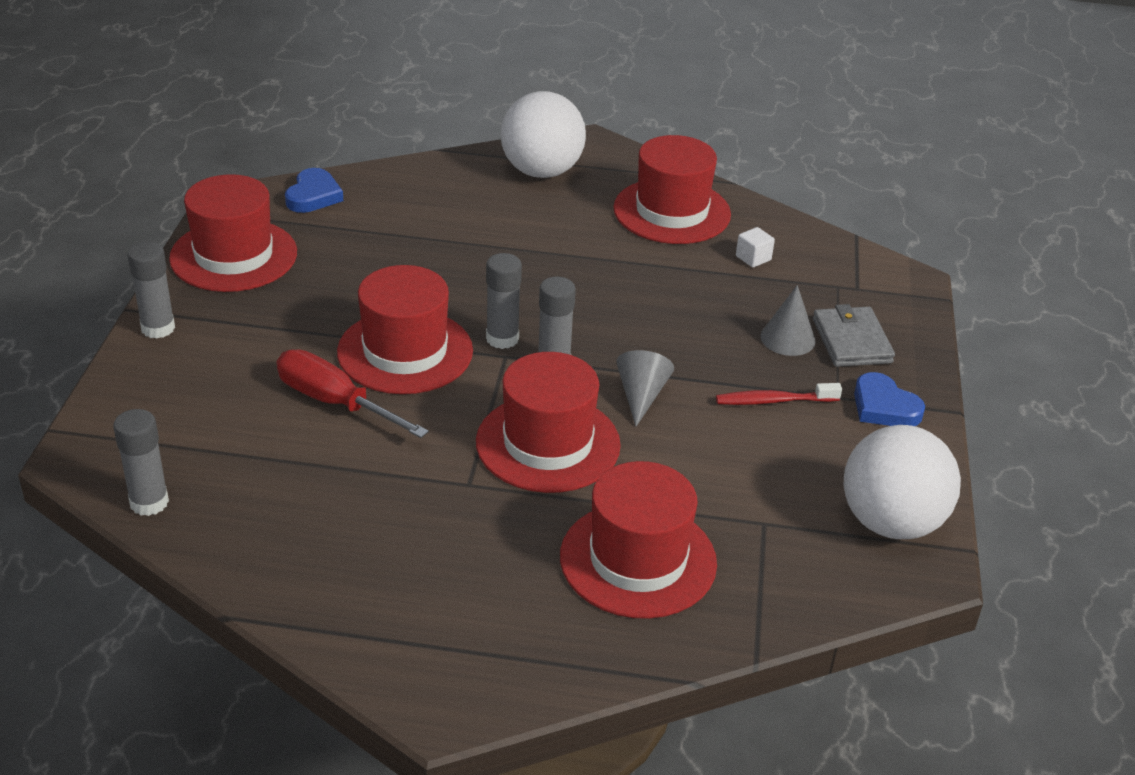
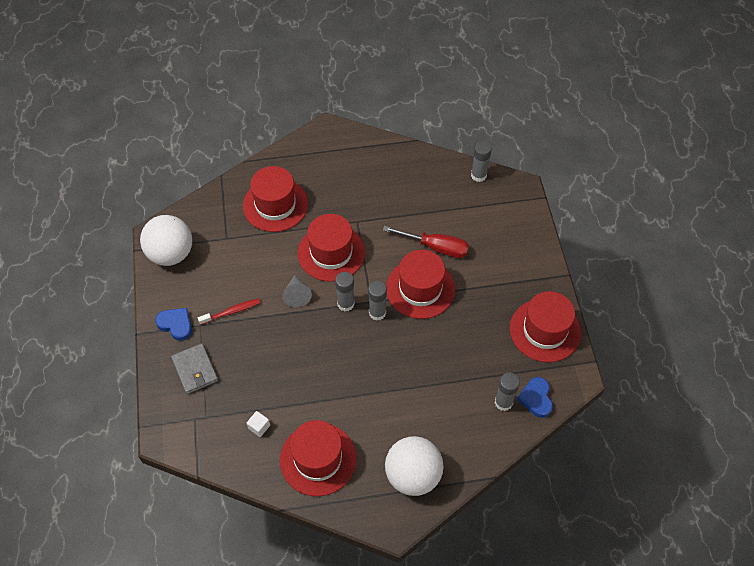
camera: 165 degrees right, 20 degrees up
(158, 328) = (544, 267): grey glue stick -> grey glue stick (503, 402)
(787, 338) = (230, 360): grey cone -> none

